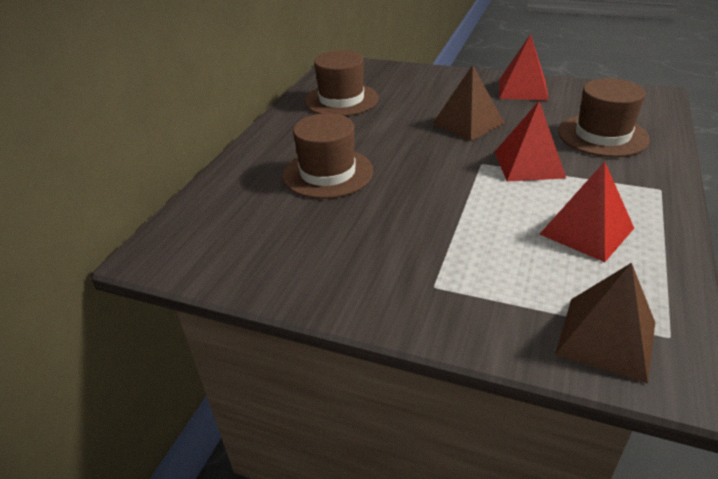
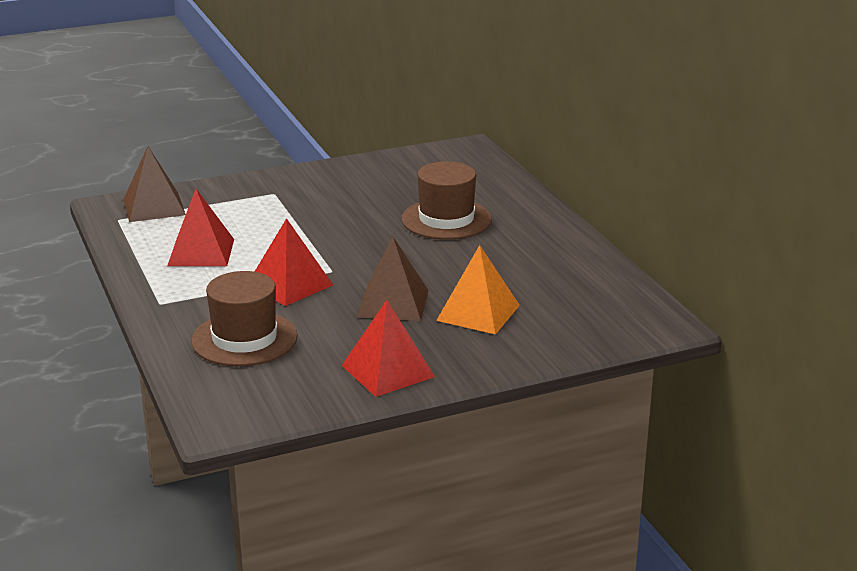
camera: 135 degrees right, 10 degrees down
(341, 100) = (563, 281): brown hat -> none
(423, 100) = (478, 312): none -> orange pyramid

